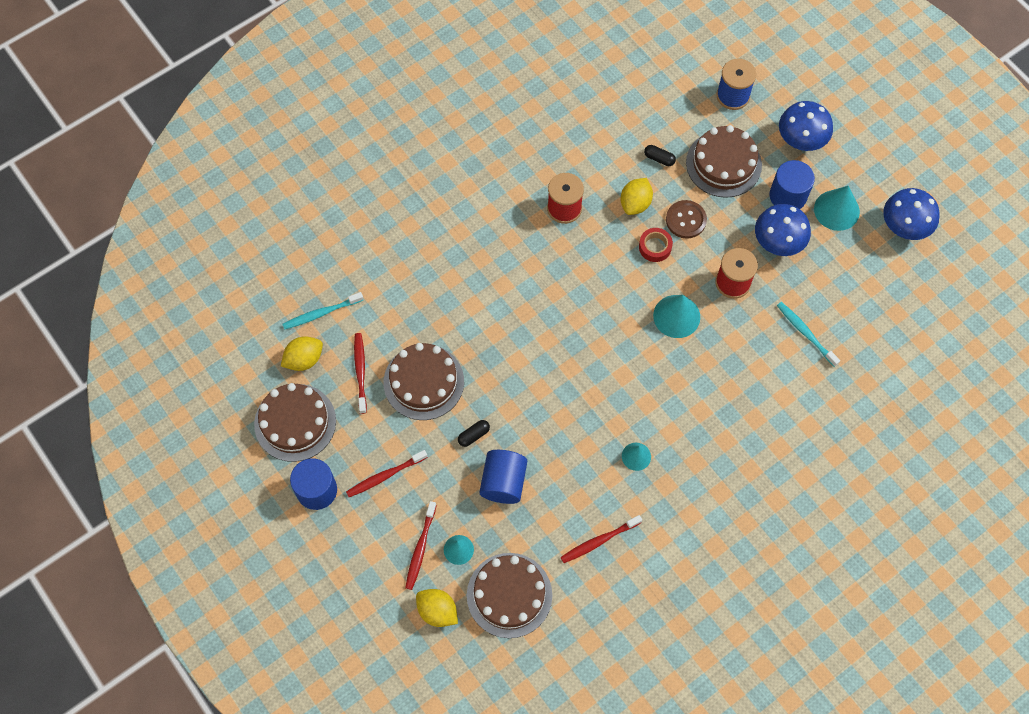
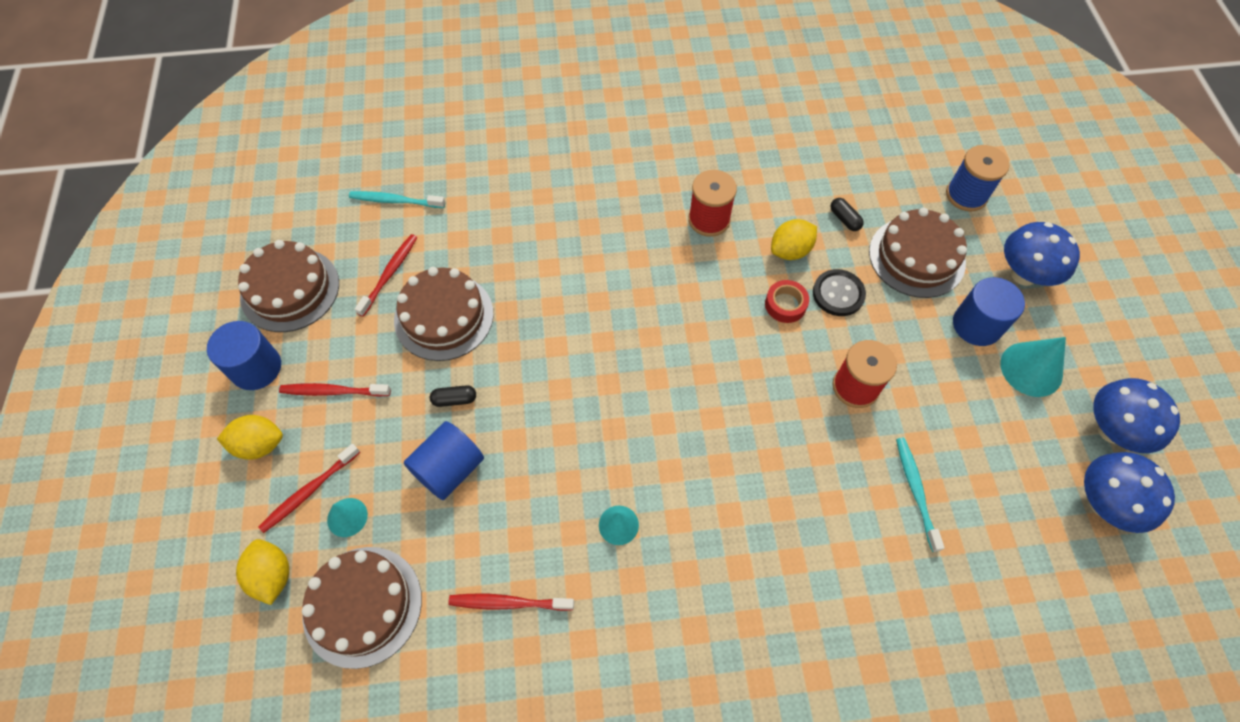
camera: 30 degrees right, 5 degrees down
(304, 359) = (346, 235): yellow lemon -> yellow lemon (259, 445)
(676, 316) = (766, 390): turquoise cone -> none
(686, 220) = (838, 294): brown button -> black button
(777, 243) = (936, 370): blue mushroom -> blue mushroom (1103, 504)

